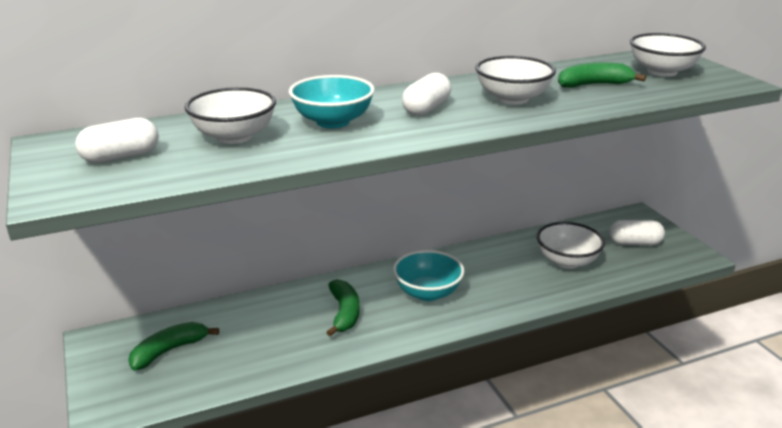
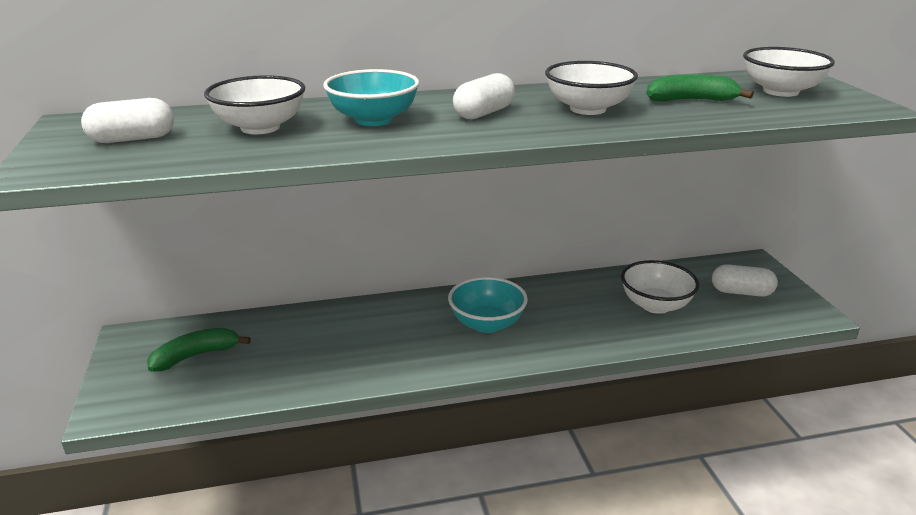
camera: 10 degrees right, 0 degrees up
(344, 313) = (389, 336): green banana -> none

